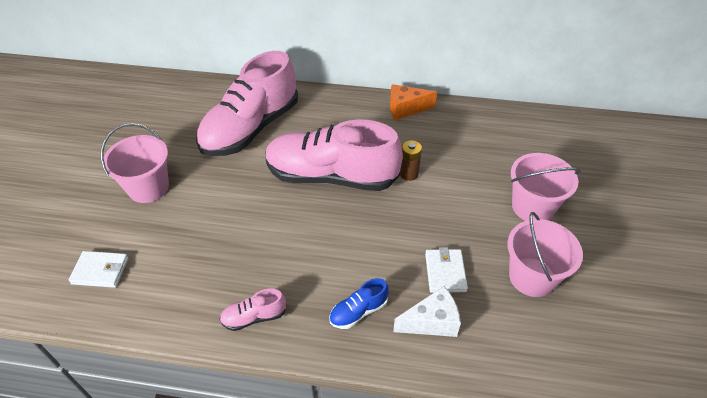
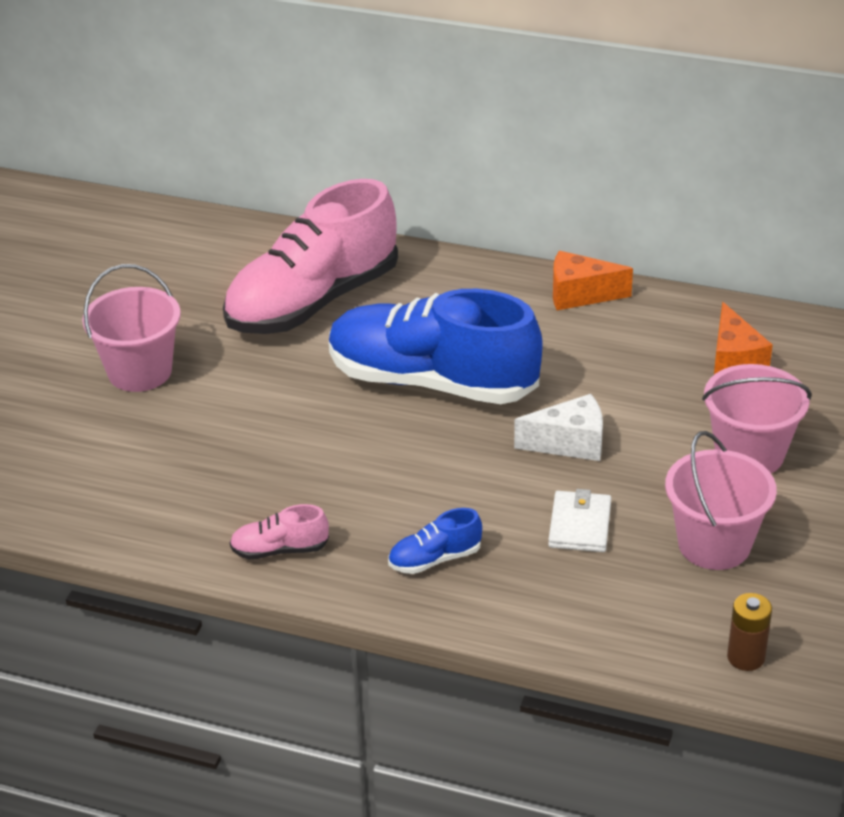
camera: 10 degrees right, 10 degrees down
(100, 271) = (62, 472): white wallet -> none
(331, 176) = (432, 382): pink shoe -> blue shoe
(409, 173) = (559, 390): brown battery -> brown battery (746, 657)
(431, 322) = (541, 582): white cheese -> white cheese (570, 443)
(504, 144) = (734, 362): none -> orange cheese

